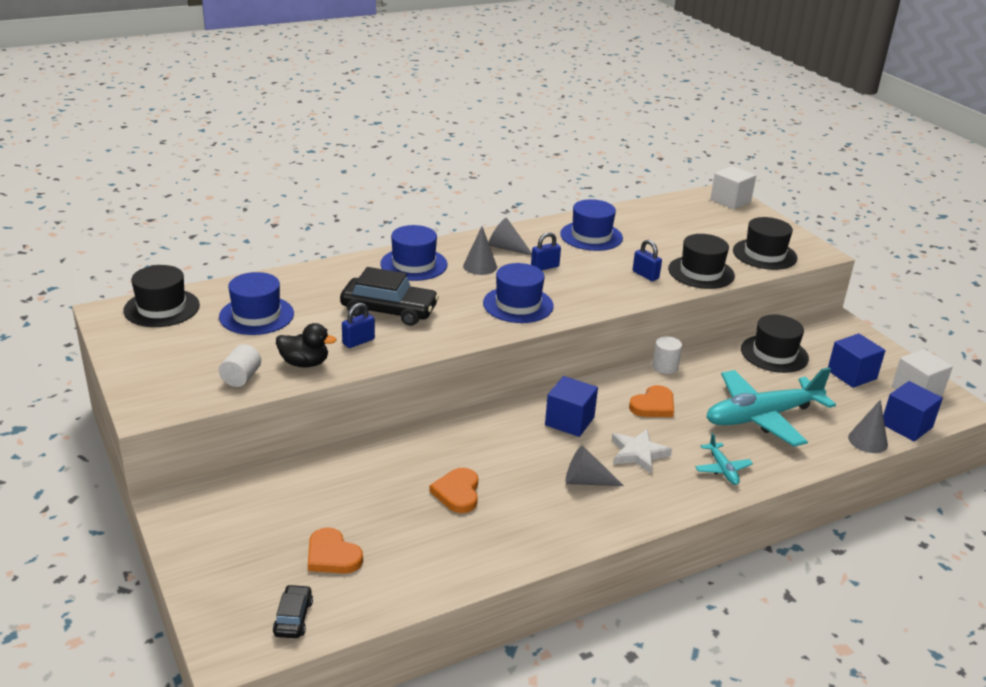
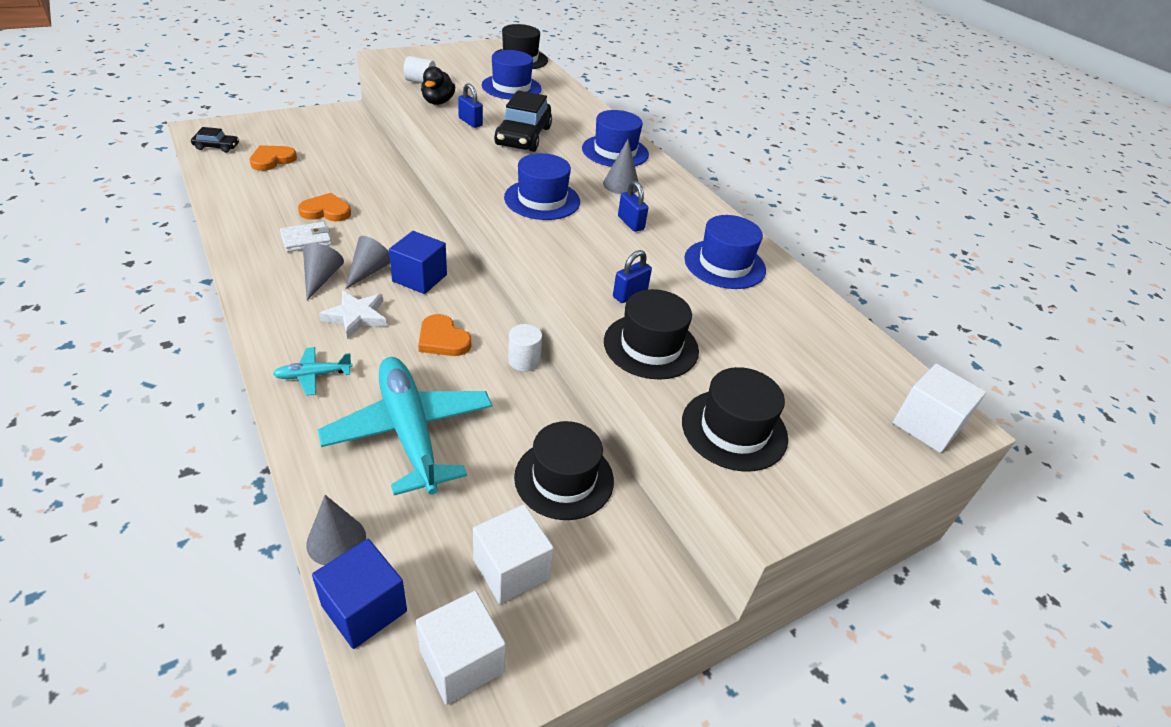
camera: 85 degrees right, 10 degrees up
(506, 248) = (669, 203): grey cone -> grey cone (369, 271)
(519, 500) = (306, 240): none -> white wallet
(851, 374) = (511, 569): blue cube -> white cube

